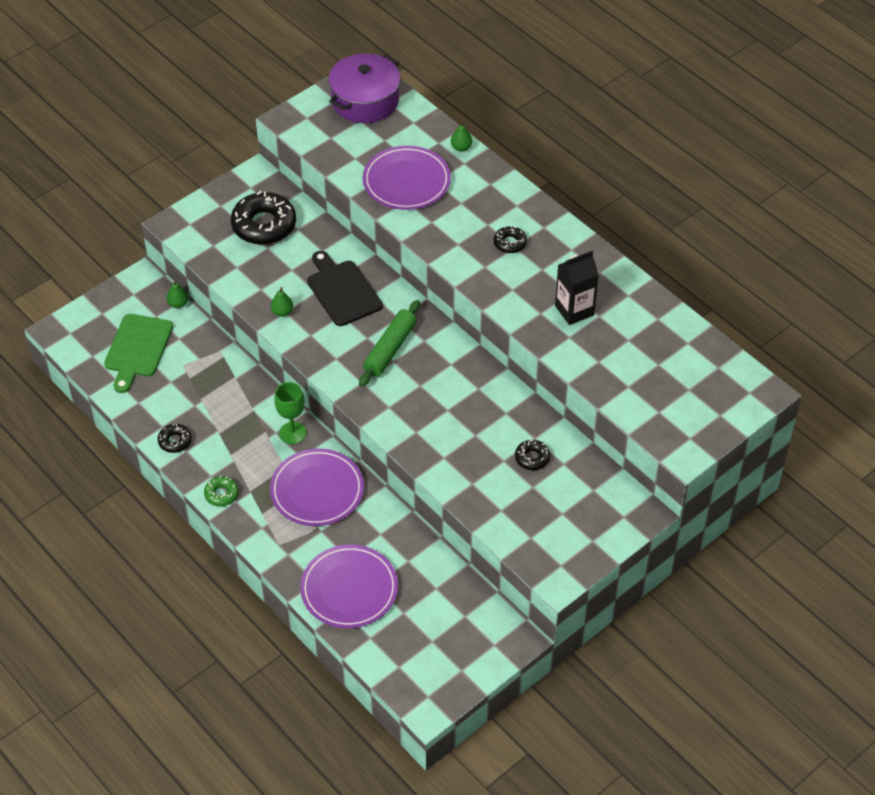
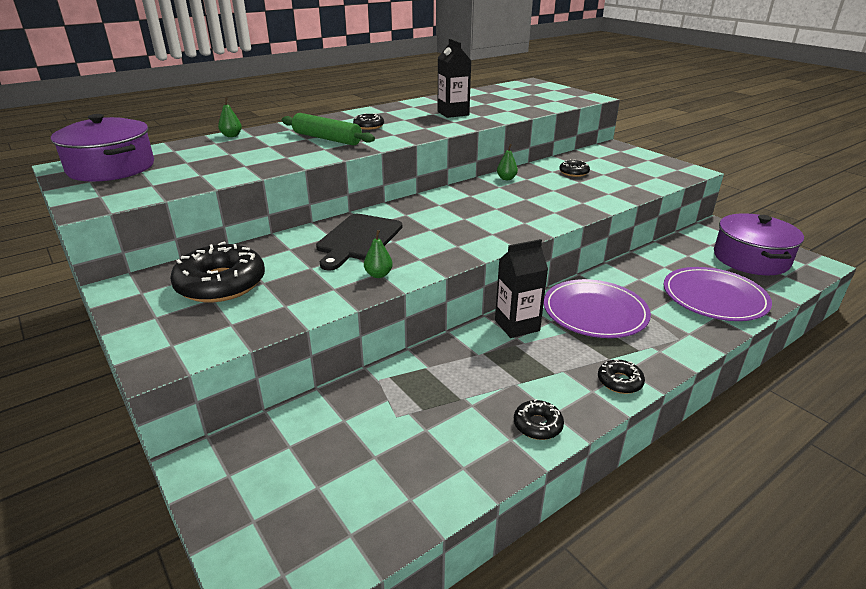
camera: 85 degrees left, 20 degrees down
(137, 349) = (352, 469): green cutting board -> none
(178, 304) = (275, 420): green pear -> green pear (506, 178)
(221, 494) = (619, 381): green donut -> black donut
(292, 433) = (517, 325): green goblet -> black carton
(342, 291) = (358, 239): black cutting board -> black cutting board turned 45 degrees counterclockwise
(390, 349) = (448, 219): green rolling pin -> green rolling pin (327, 139)
(406, 181) = (258, 155): purple plate -> none
(434, 646) = (751, 259): none -> purple pot

